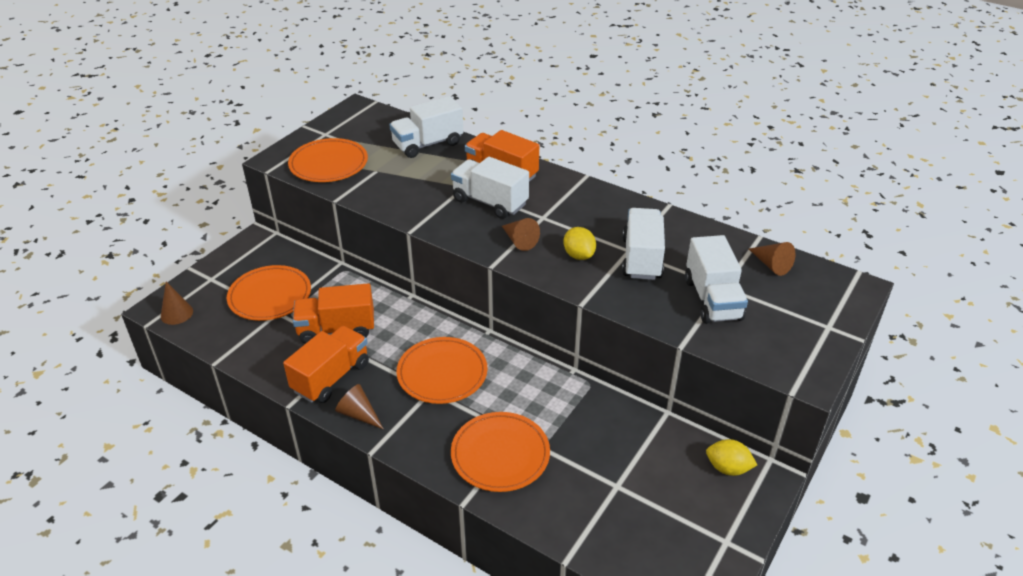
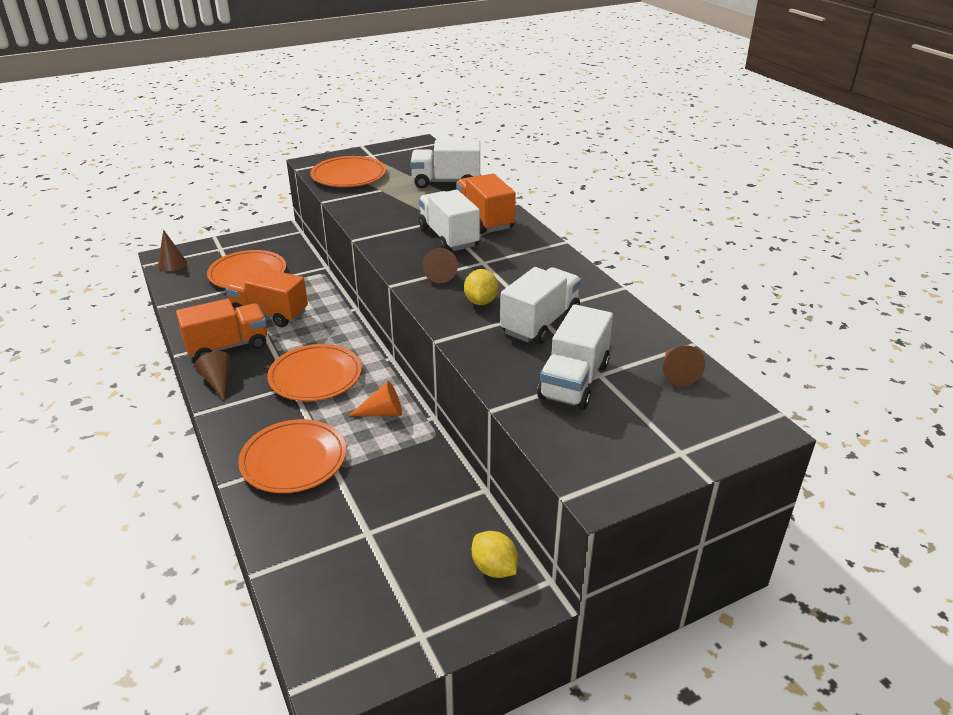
camera: 30 degrees right, 5 degrees down
(531, 382) = (382, 412): none -> orange cone

